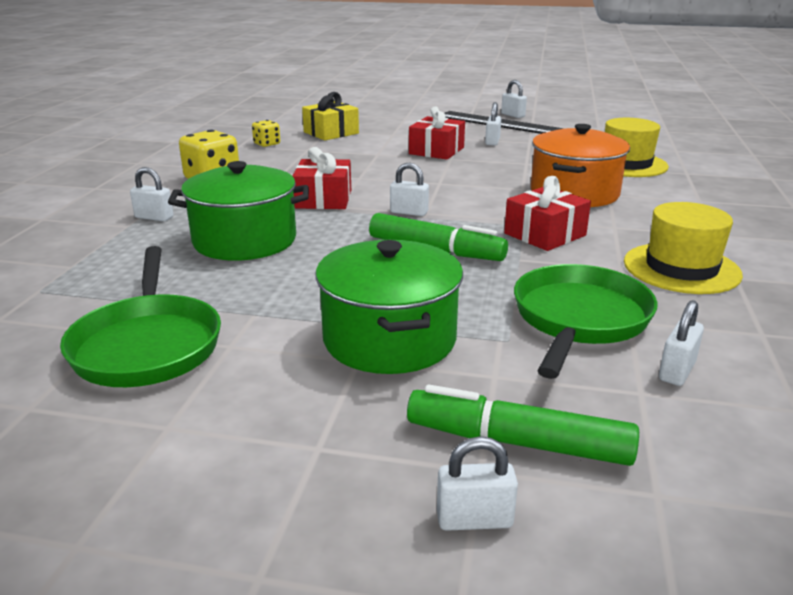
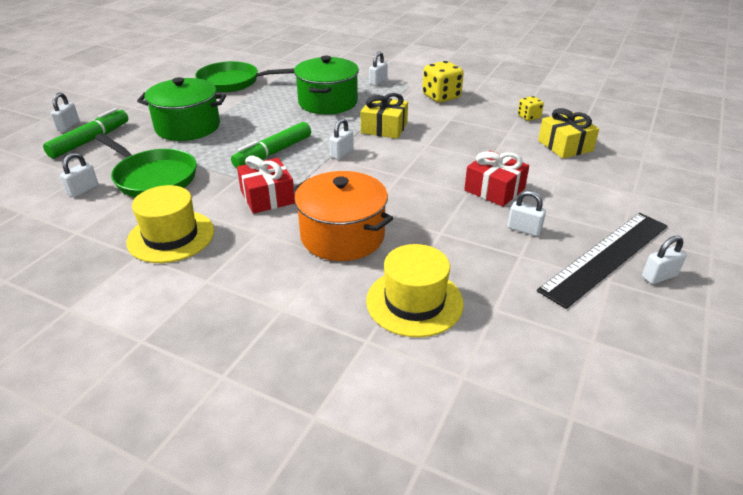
camera: 105 degrees right, 10 degrees up
(323, 199) = (384, 128): red gift -> yellow gift
(676, 371) = (83, 190): white padlock -> white padlock turned 75 degrees clockwise

